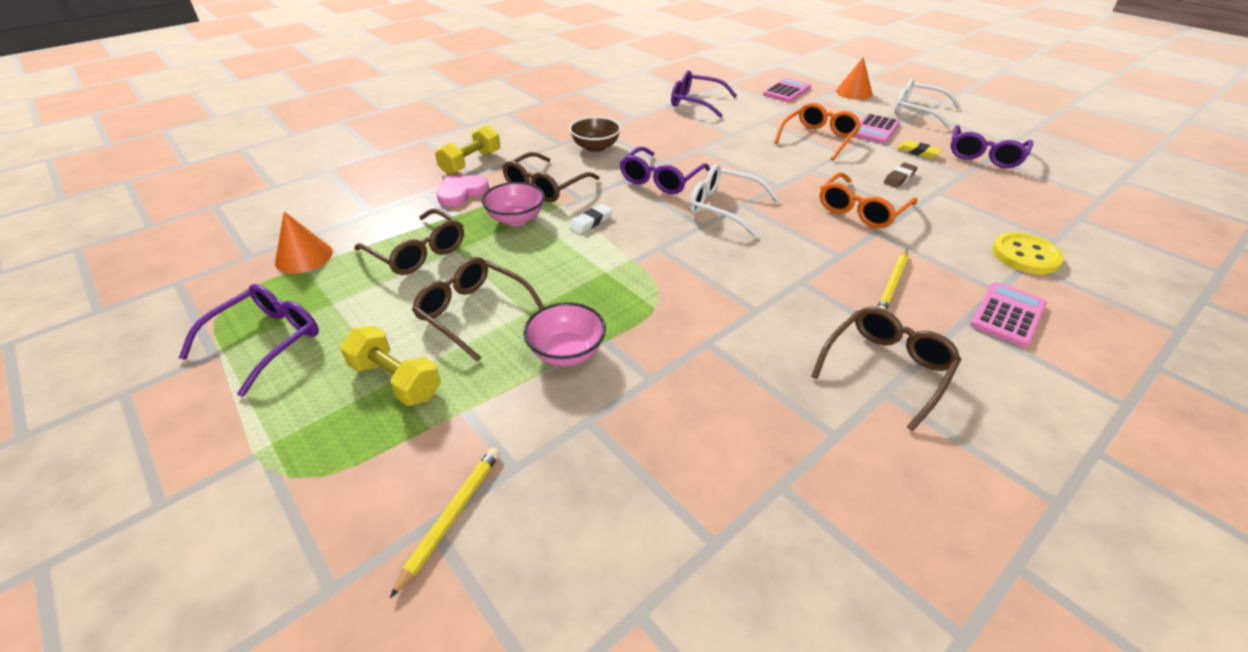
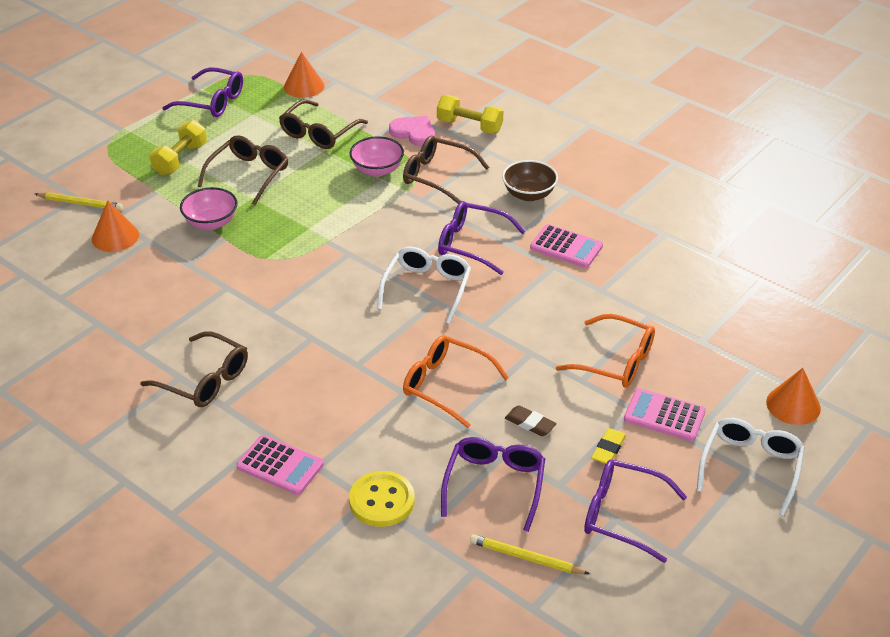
camera: 80 degrees right, 0 degrees up
(566, 463) = (115, 237): none -> orange cone
(591, 222) = (382, 211): white eraser -> none
(695, 102) = (683, 256): purple glasses -> purple glasses (495, 484)
(787, 91) = (762, 336): pink calculator -> pink calculator (566, 247)
(892, 284) = (316, 395): yellow pencil -> yellow pencil (526, 558)

